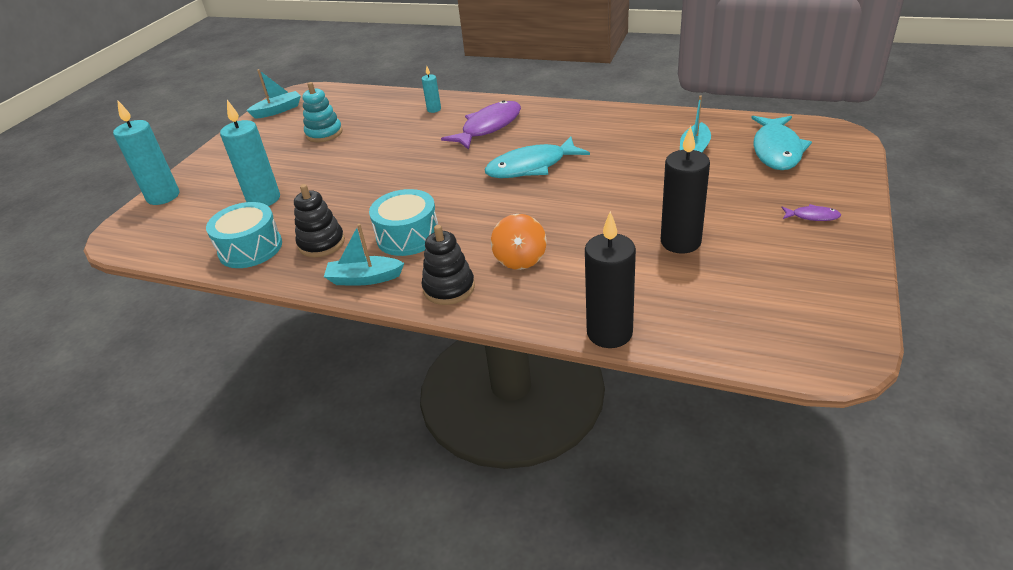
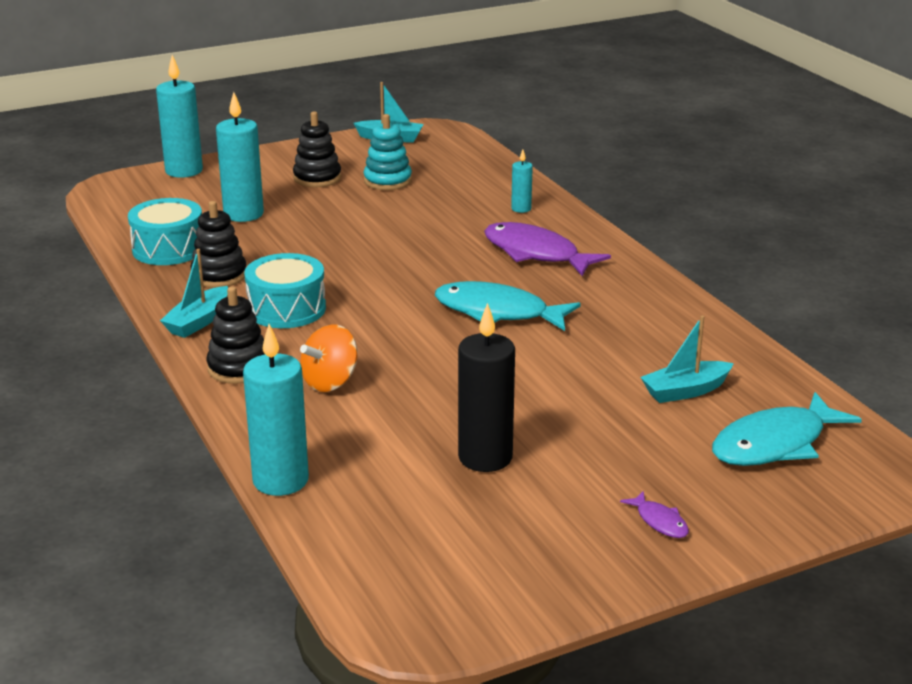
camera: 40 degrees right, 10 degrees down
(273, 154) = (317, 178): none -> black stacking toy
(364, 278) = (198, 321): turquoise boat -> turquoise boat turned 105 degrees counterclockwise
(488, 127) = (536, 253): purple fish -> purple fish turned 135 degrees counterclockwise
(609, 333) = (280, 480): black candle -> turquoise candle

